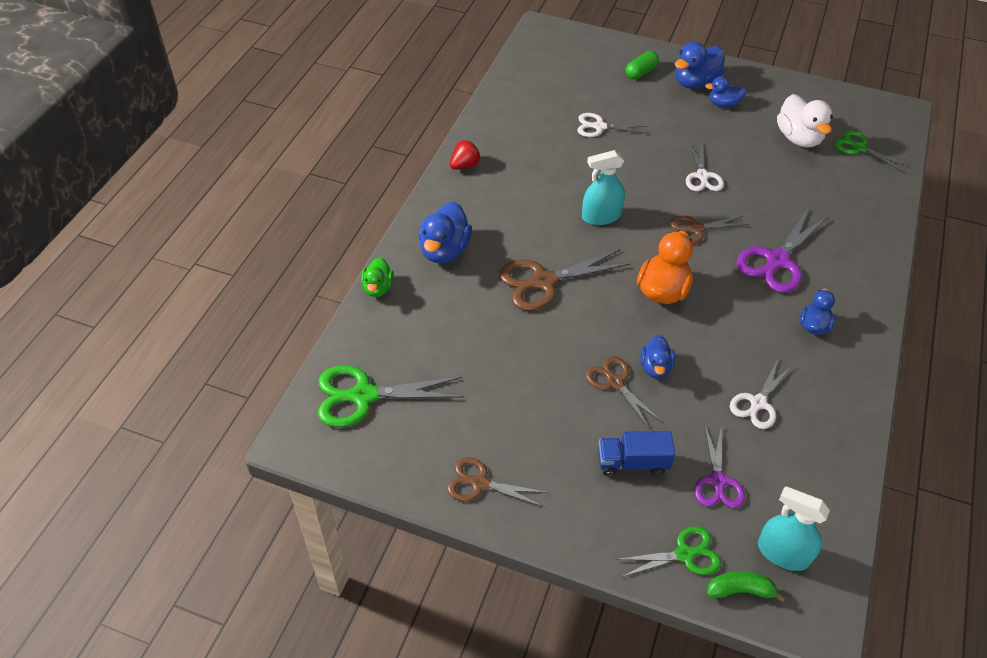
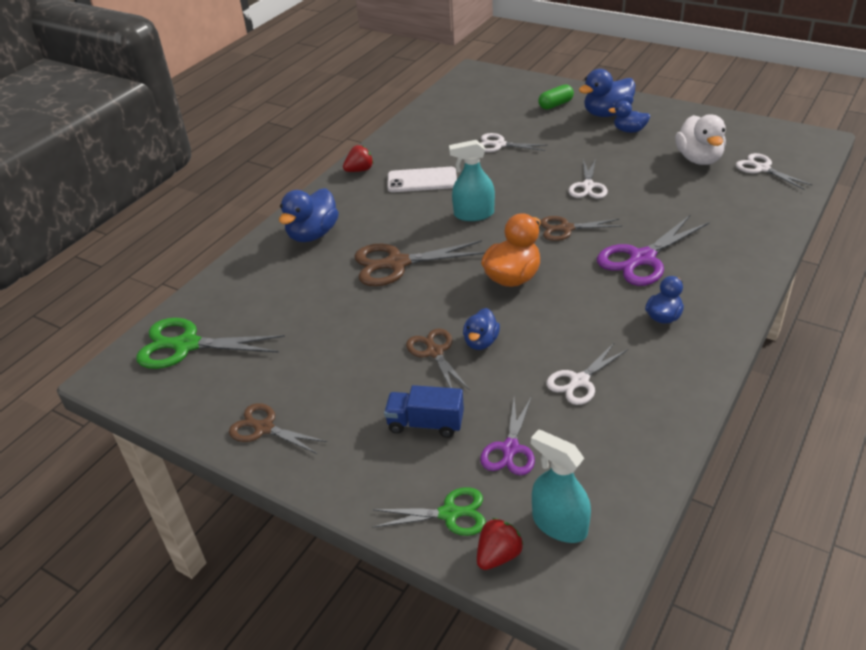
camera: 15 degrees right, 10 degrees down
(378, 288) = (239, 260): green duck -> none
(534, 176) = (422, 180): none -> white phone
(740, 590) = (498, 555): green banana -> red strawberry
(859, 148) = (762, 168): green scissors -> white scissors

